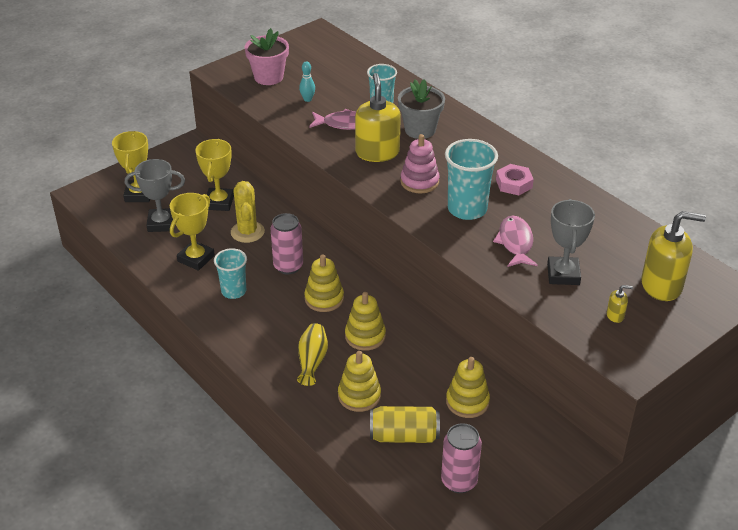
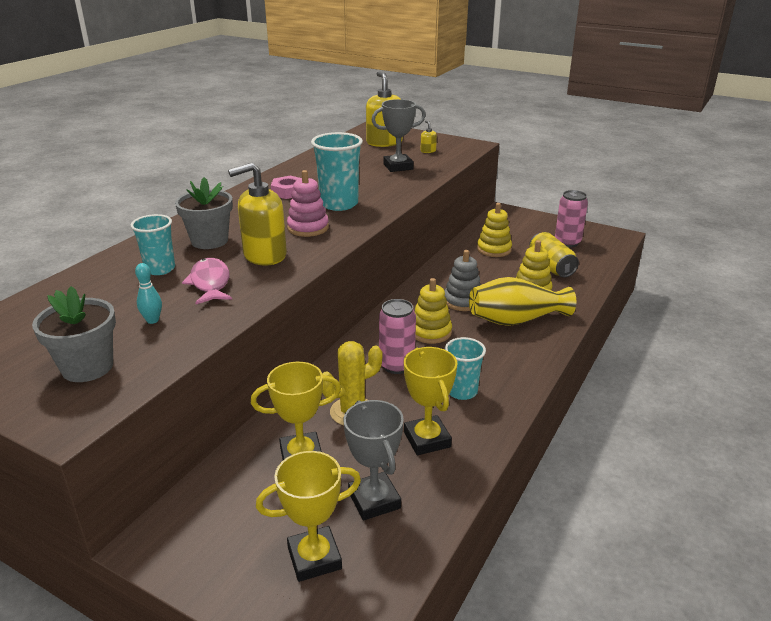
camera: 110 degrees left, 10 degrees down
(196, 258) = (427, 439): yellow trophy -> yellow trophy turned 60 degrees clockwise
(268, 77) = (87, 367): pink flower pot -> grey flower pot
(312, 361) = (516, 320): yellow vase -> yellow vase, size x1.64
(365, 336) = (462, 301): yellow stacking toy -> grey stacking toy
(515, 243) = (372, 183): pink fish -> none

